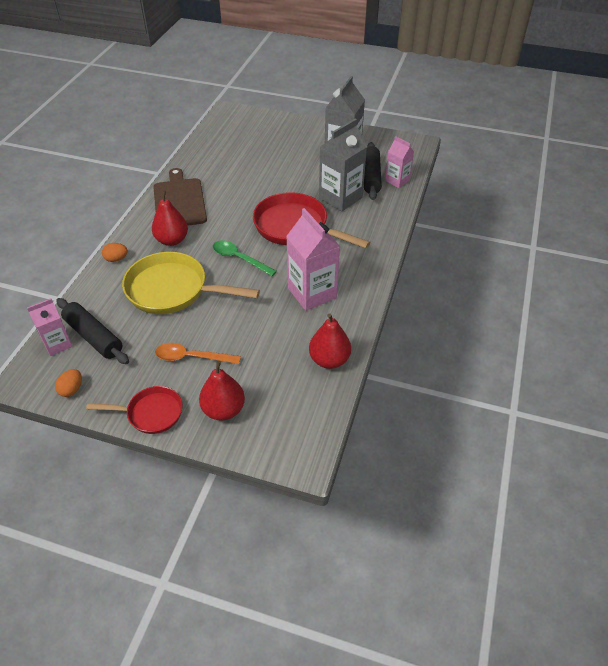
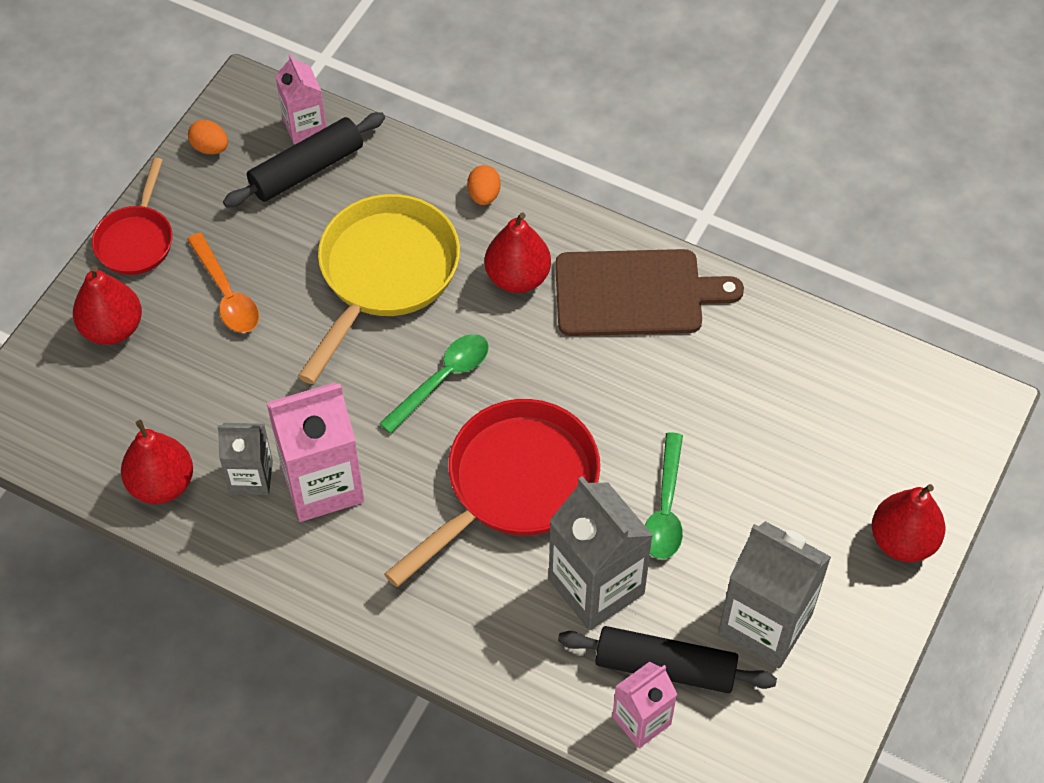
camera: 100 degrees right, 10 degrees up
(191, 357) = (226, 294): orange spoon -> orange spoon turned 135 degrees clockwise
(295, 125) = (903, 541): none -> red pear
(296, 183) = (665, 508): none -> green spoon
(315, 322) = (251, 477): none -> grey carton

